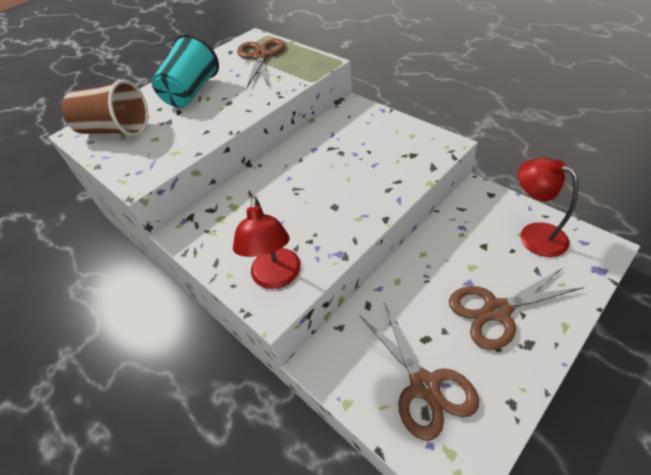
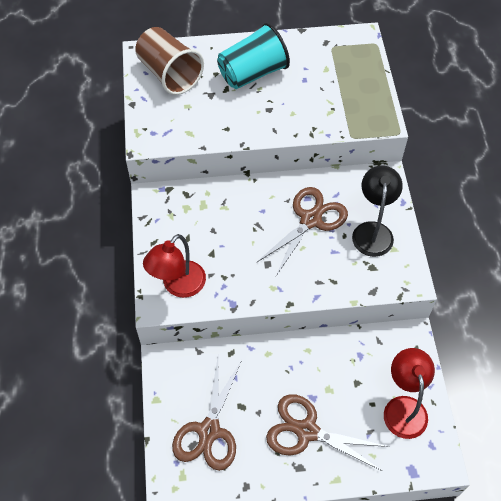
camera: 35 degrees right, 10 degrees up
(260, 56) = (343, 70): brown scissors -> brown scissors (310, 220)
(384, 136) = (373, 231): none -> black lamp

